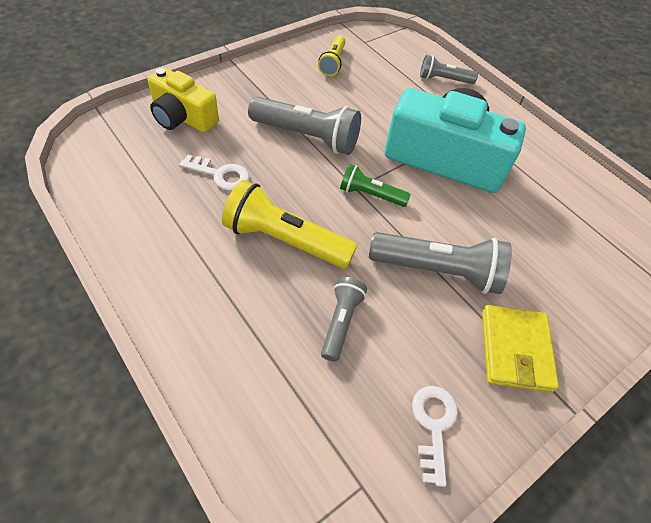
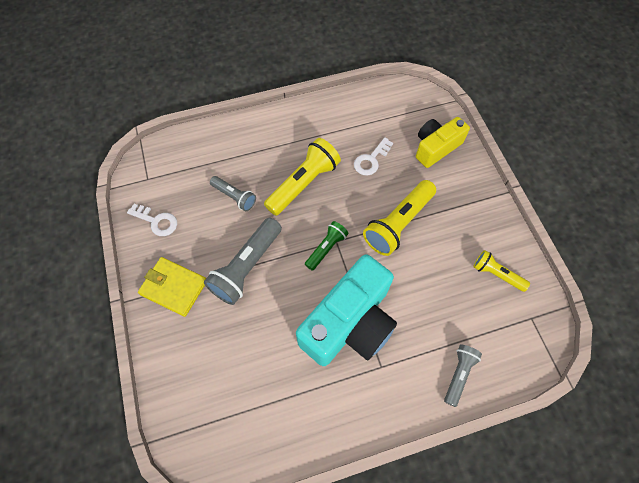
camera: 115 degrees right, 10 degrees up
(307, 137) = (398, 223): grey flashlight -> yellow flashlight

